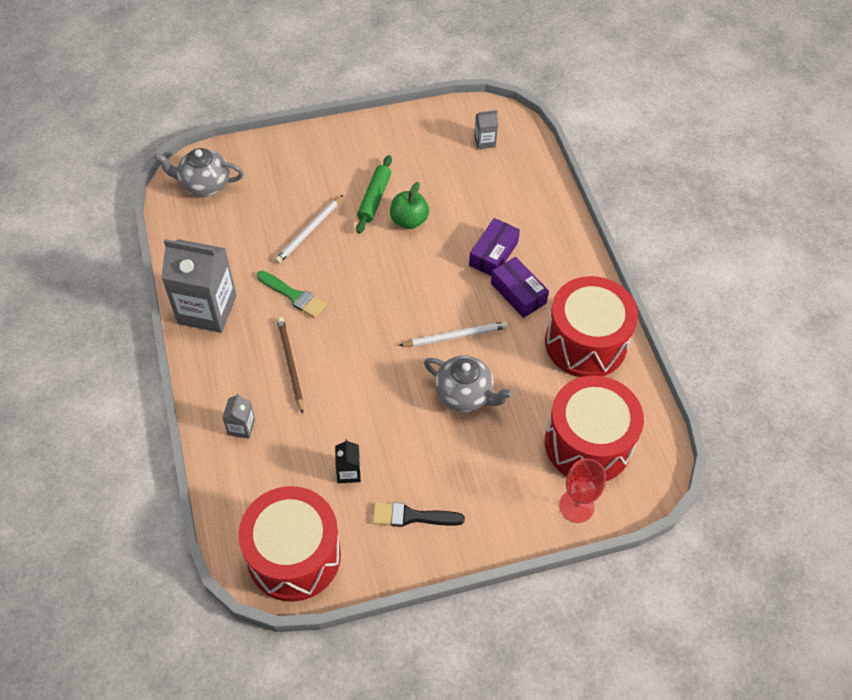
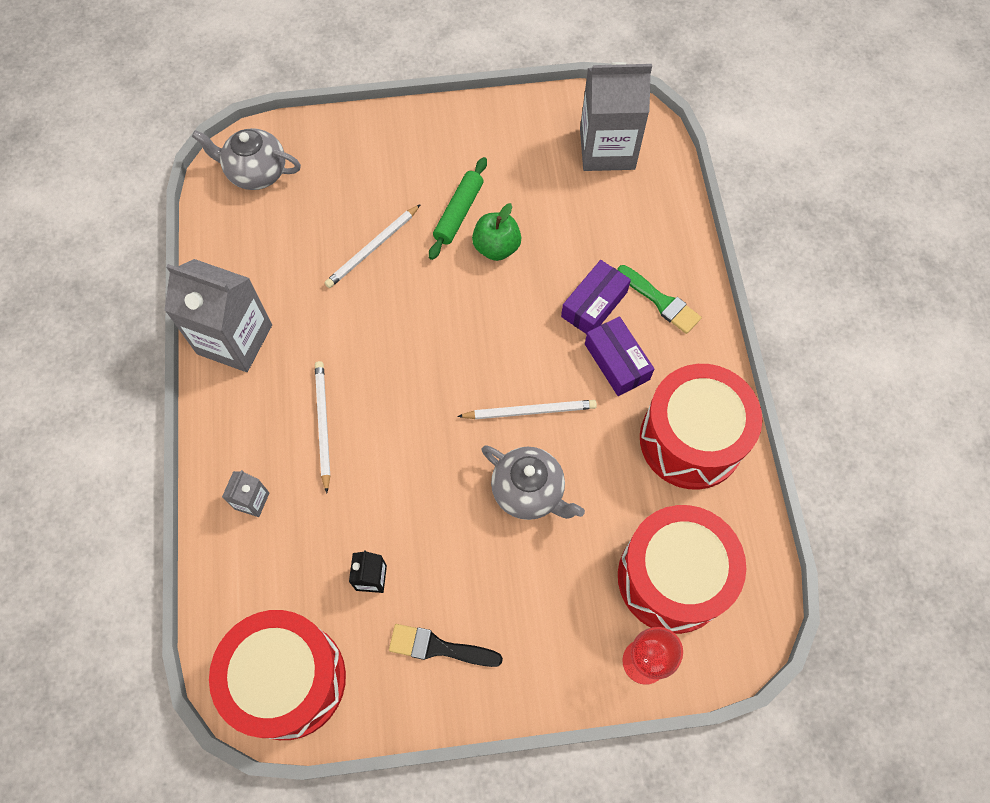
camera: 10 degrees right, 10 degrees up
(290, 364) = (323, 425): brown pencil -> white pencil
(294, 296) = (341, 333): green brush -> green brush (661, 301)
(484, 141) = (607, 149): grey carton -> grey carton, size x2.26

